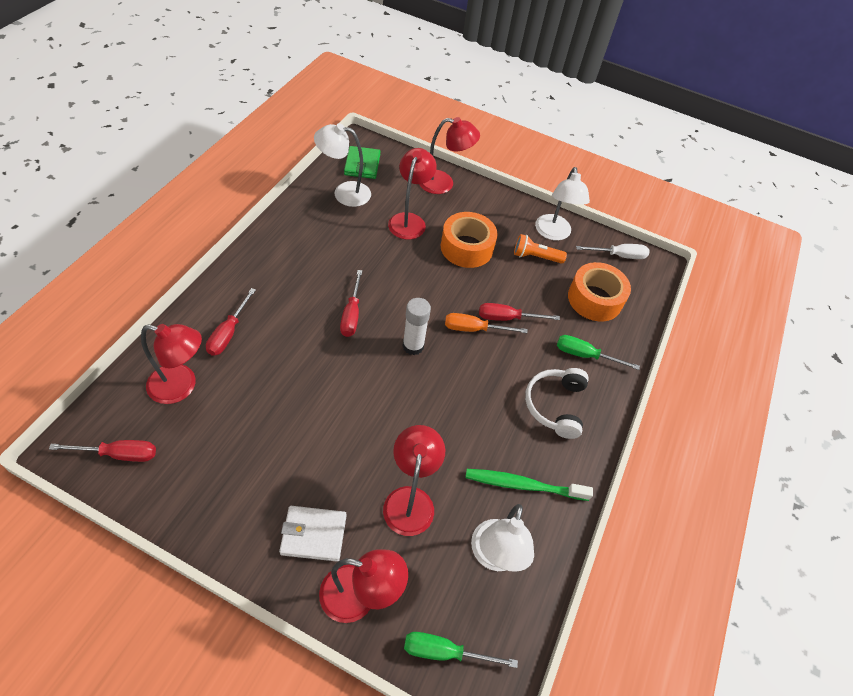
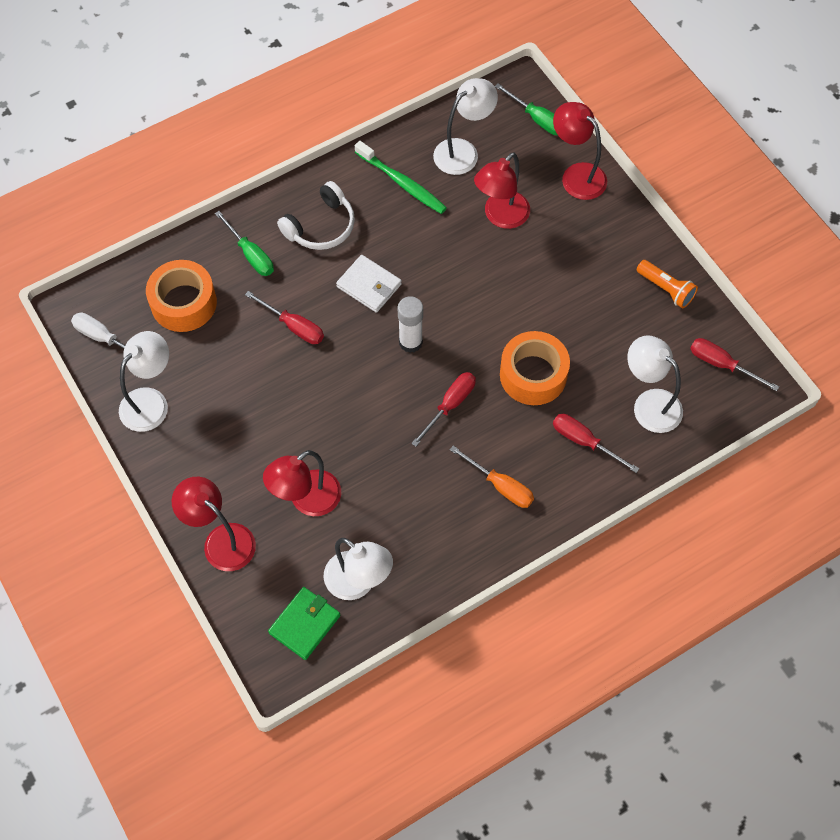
camera: 140 degrees left, 10 degrees up
(181, 386) = (649, 404): red lamp -> white lamp
(228, 333) = (584, 441): red screwdriver -> red screwdriver turned 105 degrees counterclockwise
(313, 534) = (589, 229): white wallet -> white wallet (369, 285)
(466, 247) = (268, 430): orange tape -> orange tape (533, 375)
(474, 329) = (337, 331): orange screwdriver -> orange screwdriver (500, 486)
(535, 257) = (200, 381): orange flashlight -> orange flashlight (665, 289)

